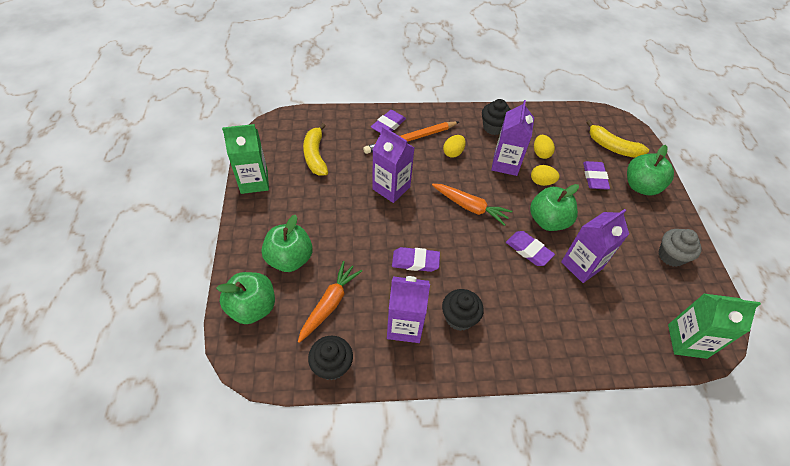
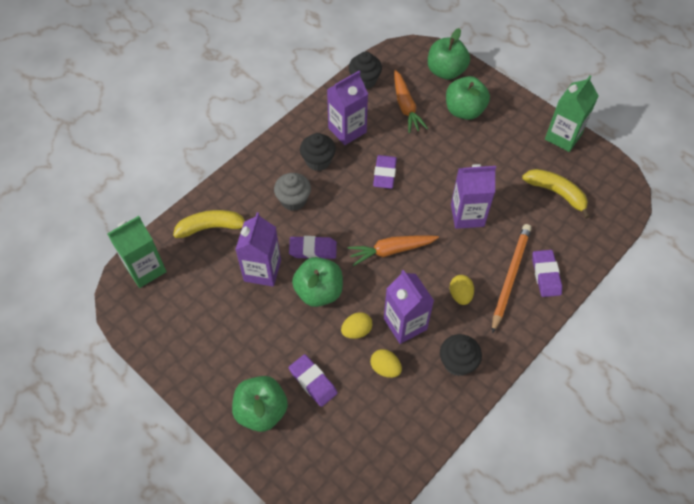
camera: 140 degrees right, 5 degrees up
(415, 261) = (384, 174): purple eraser -> purple eraser turned 45 degrees counterclockwise
(612, 147) = (322, 447): yellow banana -> yellow banana (212, 227)
(671, 256) = (192, 343): grey cupcake -> grey cupcake (293, 200)

